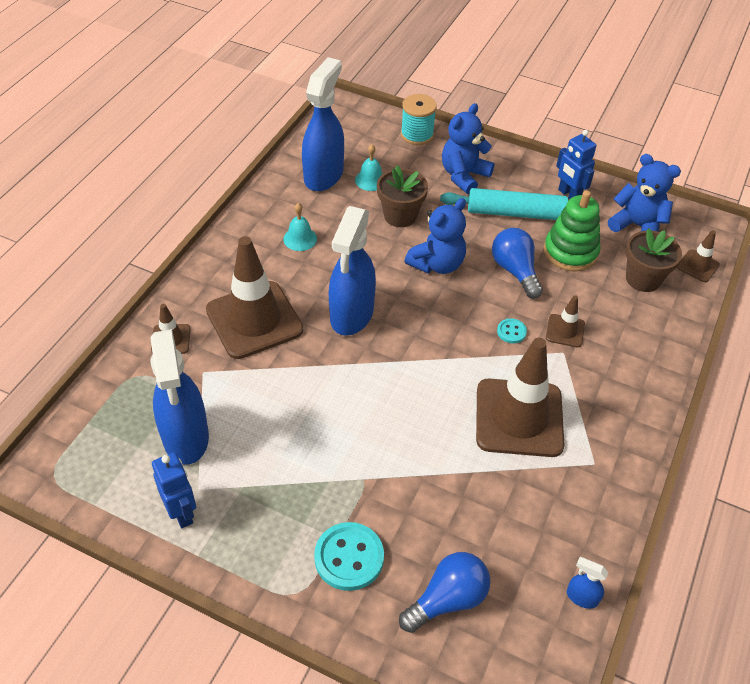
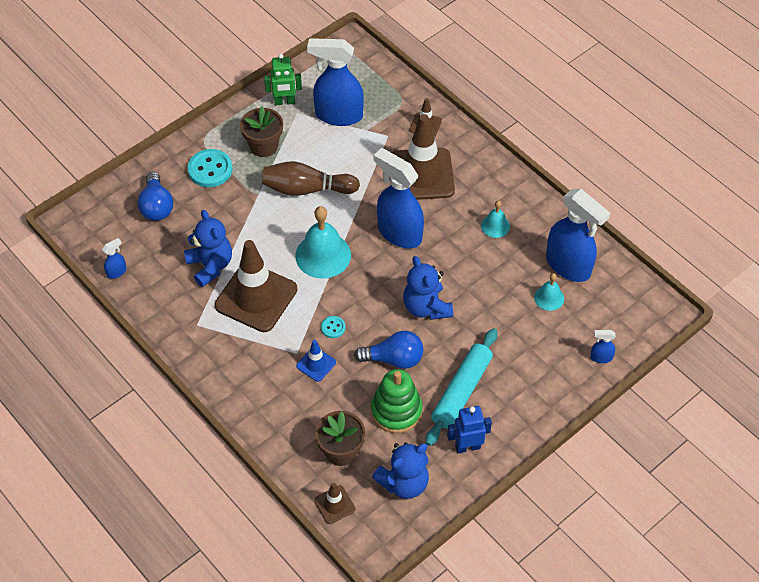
camera: 115 degrees right, 5 degrees up
(182, 513) = (284, 102): blue robot -> green robot
(330, 427) = (306, 189): none -> brown bowling pin
(400, 215) = (494, 303): brown flower pot -> brown flower pot (264, 146)
(417, 135) = (601, 357): turquoise spool -> blue spray bottle
(421, 374) = (323, 255): none -> turquoise bell
(464, 176) = (527, 372): blue teddy bear -> blue teddy bear (210, 266)
(565, 331) = (316, 364): brown traffic cone -> blue traffic cone

